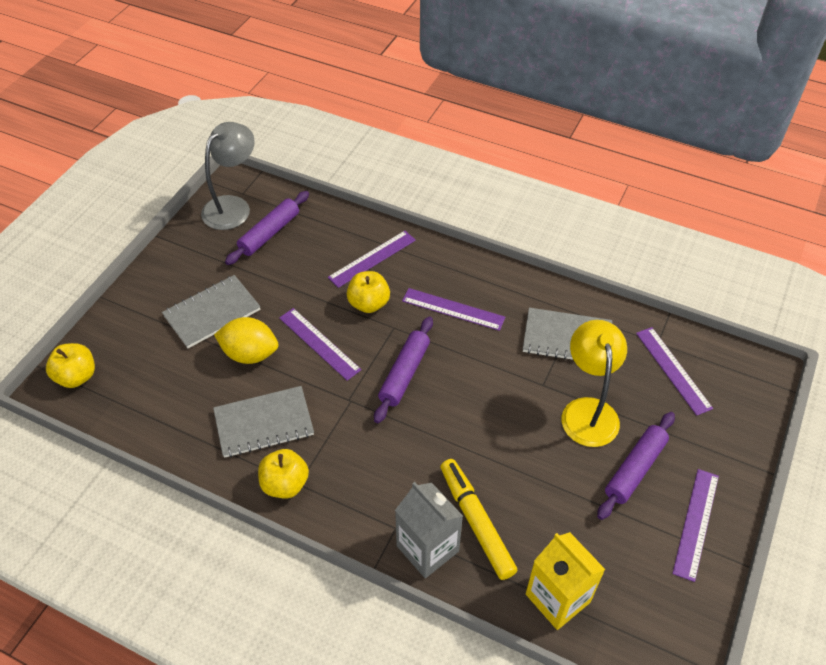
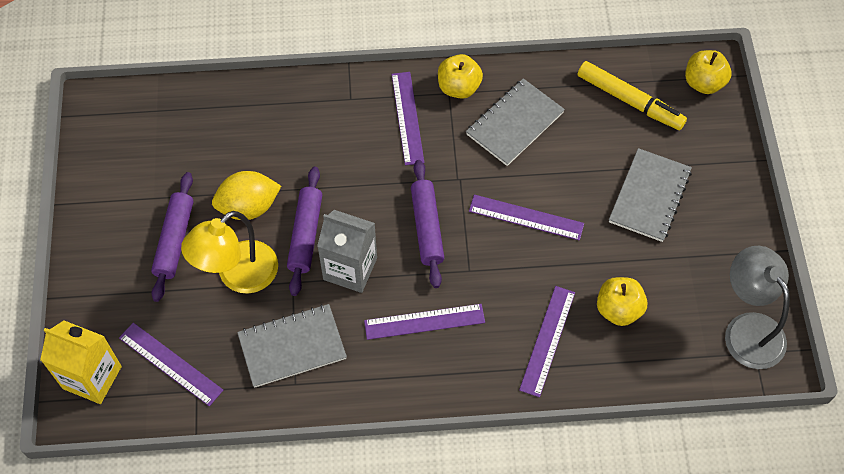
camera: 150 degrees right, 10 degrees up
(233, 206) = (747, 329): grey lamp -> grey lamp turned 150 degrees clockwise
(250, 354) = (579, 175): yellow lemon -> yellow lemon (248, 207)
(269, 233) = (678, 315): purple rolling pin -> purple rolling pin (306, 235)
(369, 303) = (511, 284): yellow apple -> yellow apple (618, 309)
(427, 548) = (316, 96): grey carton -> grey carton (350, 269)
(476, 522) = (289, 133): yellow marker -> yellow marker (630, 101)
(557, 598) = (200, 110): yellow carton -> yellow carton (92, 377)
(588, 411) = (238, 276): yellow lamp -> yellow lamp turned 75 degrees clockwise
(696, 523) = (107, 218): purple ruler -> purple ruler (407, 118)

